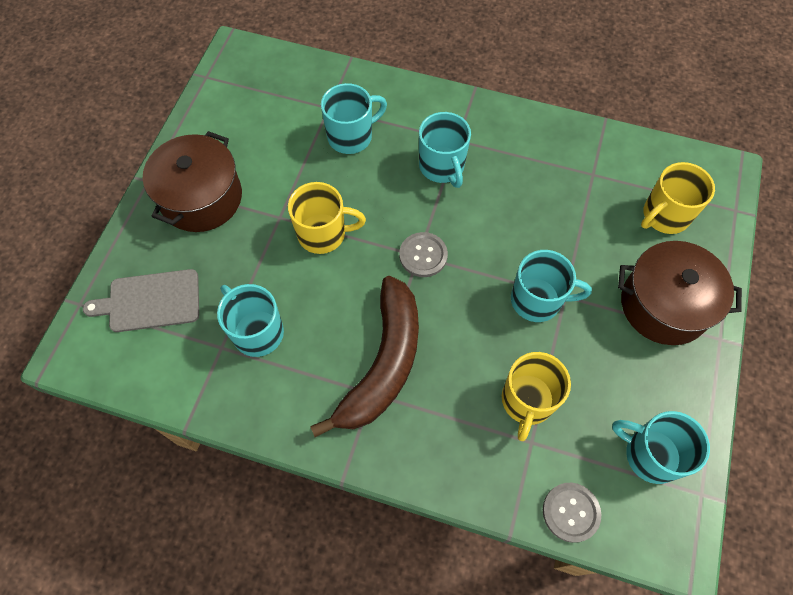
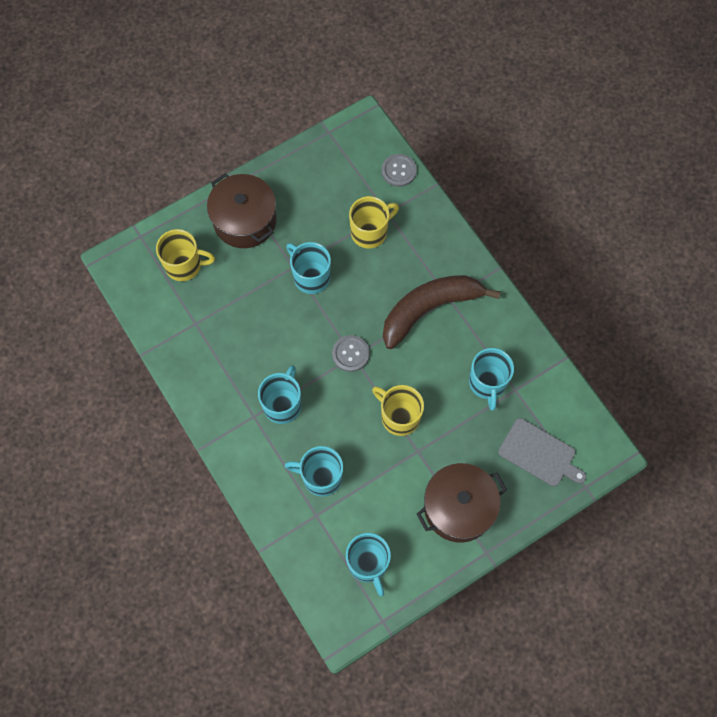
camera: 140 degrees left, 5 degrees up
(650, 454) = (334, 164): turquoise mug -> turquoise mug (368, 564)

